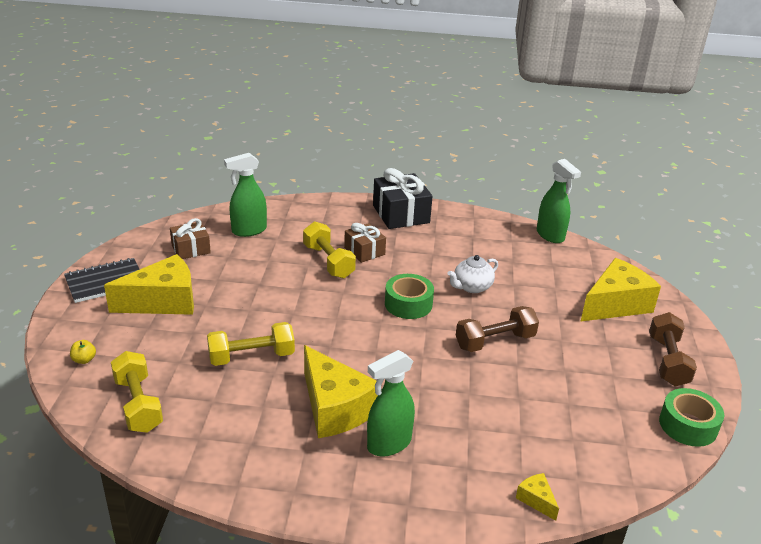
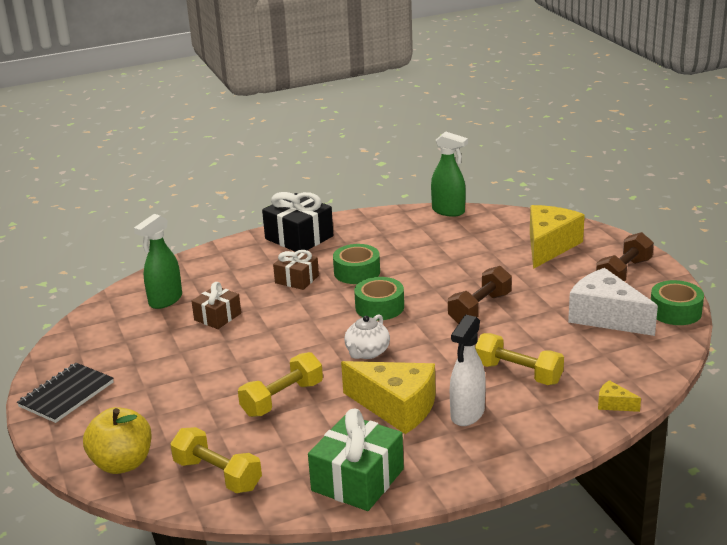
camera: 25 degrees left, 5 degrees down
(84, 360) = (122, 463): yellow apple -> yellow apple, size x2.45
(163, 301) = (146, 388): yellow cheese -> none
(191, 249) = (123, 336): brown gift -> brown gift (217, 317)
(238, 464) = (357, 480): none -> green gift
(328, 262) = (272, 299): yellow dumbbell -> yellow dumbbell (518, 373)
(388, 444) = (467, 414): green spray bottle -> white spray bottle
(419, 263) = (357, 272): none -> green tape
(472, 287) = (421, 274): white teapot -> white teapot (367, 352)
(609, 401) = (606, 317): none -> white cheese
(667, 361) = (623, 273): brown dumbbell -> brown dumbbell turned 60 degrees clockwise

